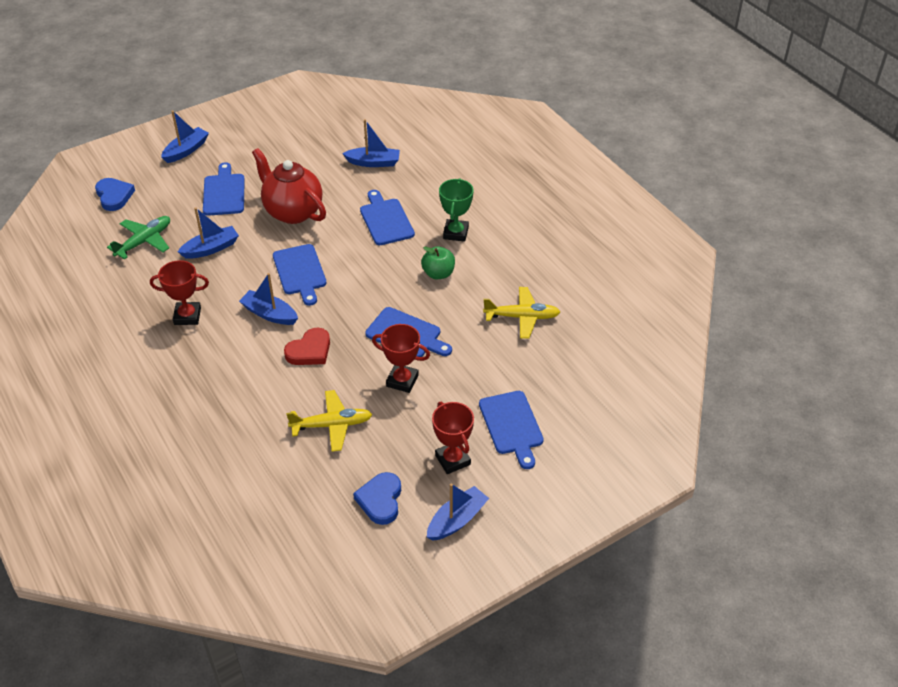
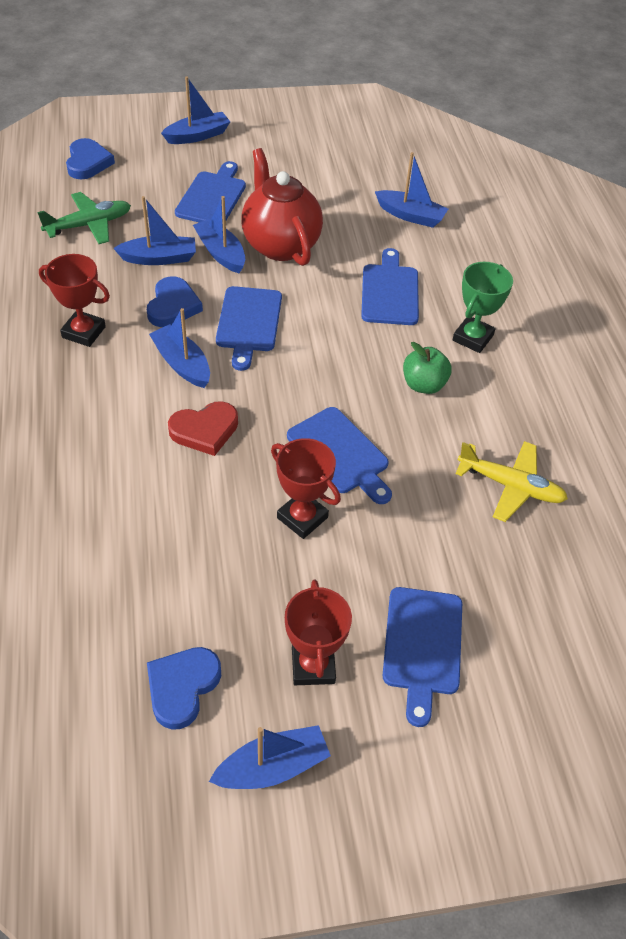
camera: 20 degrees right, 5 degrees up
(240, 278) = (173, 306): none -> blue heart
(253, 231) = (221, 253): none -> blue boat
(332, 425) = (177, 546): yellow plane -> none

